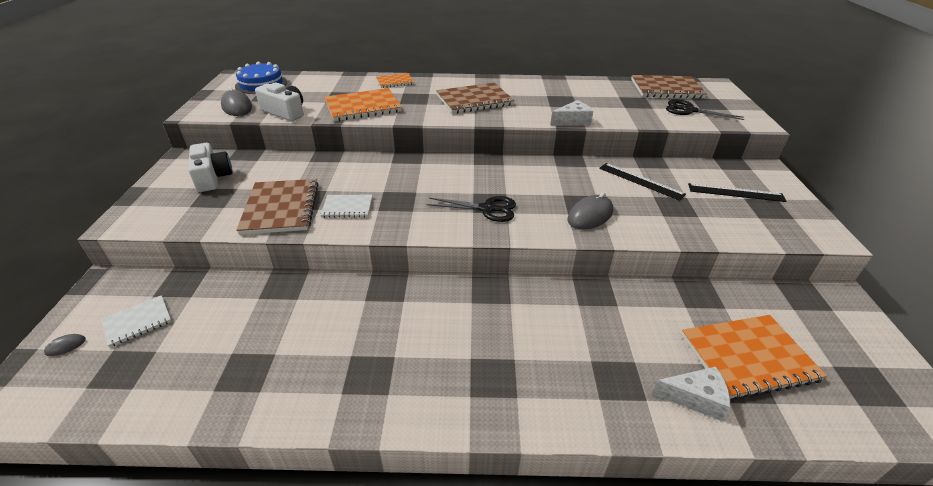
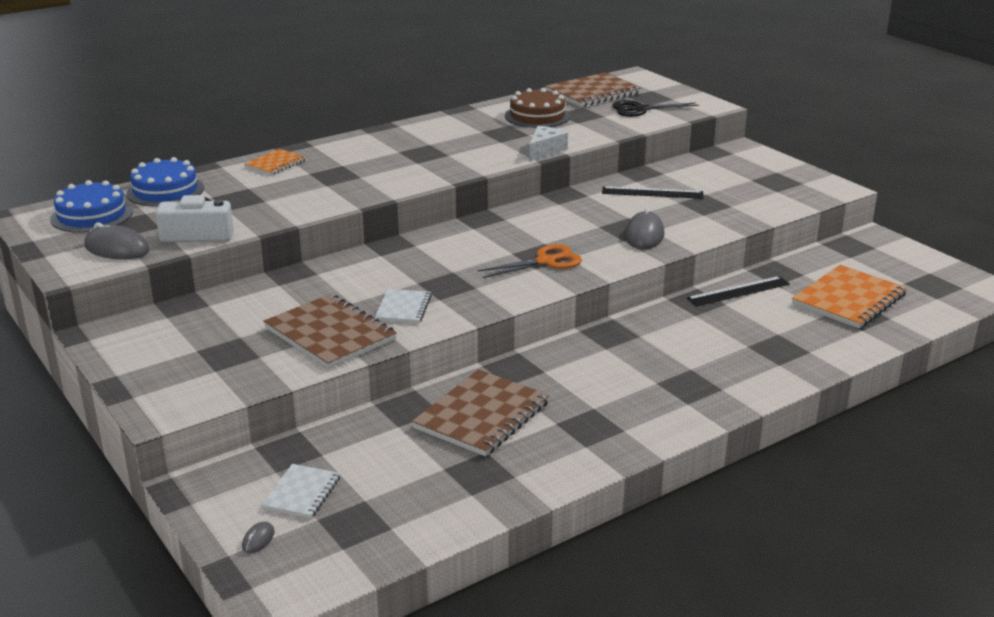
camera: 35 degrees left, 10 degrees down
(212, 177) = (185, 339): white camera -> none
(316, 81) = (165, 191): none -> blue cake
(347, 207) = (403, 308): white notebook -> white notebook turned 45 degrees counterclockwise
(363, 107) = (288, 201): orange notebook -> none
(474, 100) = (409, 158): brown notebook -> brown notebook (482, 415)
(487, 209) = (546, 261): black scissors -> orange scissors
(601, 95) = (537, 116): none -> brown cake
(695, 398) = (839, 337): white cheese -> none
(736, 192) = (740, 177): black ruler -> black ruler (738, 291)

